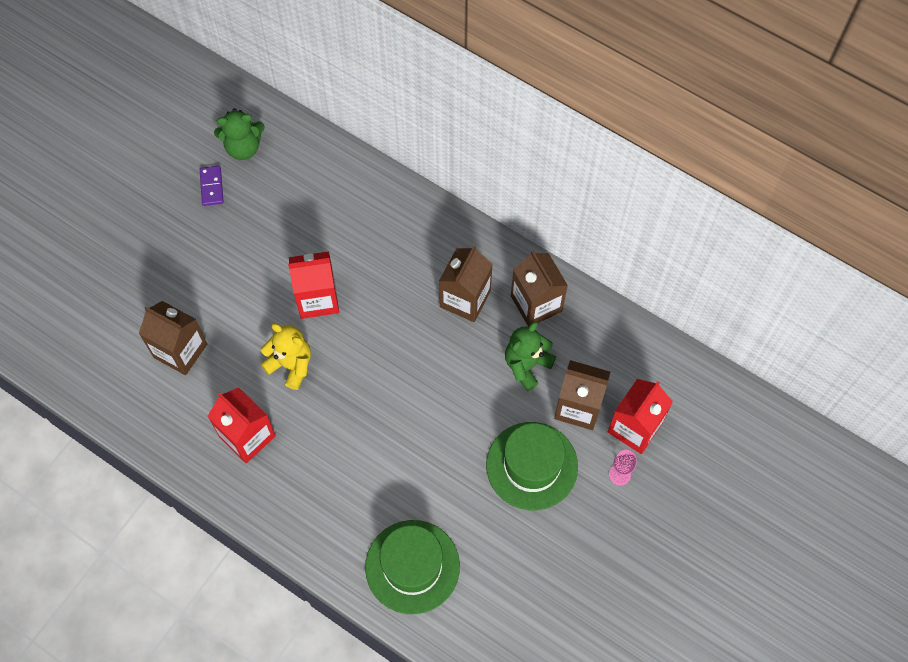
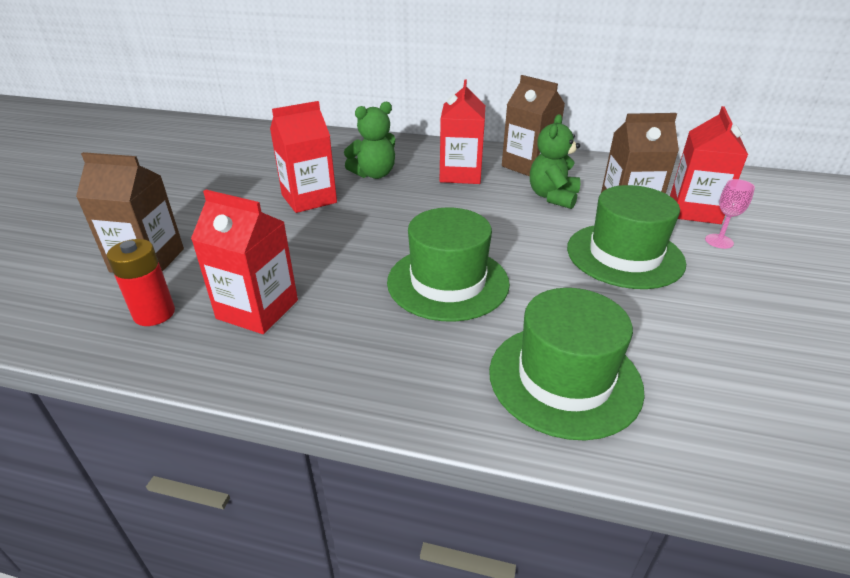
camera: 20 degrees left, 30 degrees down
(181, 418) = (154, 314): none -> red battery
(212, 187) = (173, 161): purple domino -> none
(243, 147) = (202, 140): green teddy bear -> green teddy bear (374, 174)
(291, 365) = (296, 244): yellow teddy bear -> none
(384, 451) = (448, 282): none -> green hat
(465, 299) = (460, 174): brown carton -> red carton

